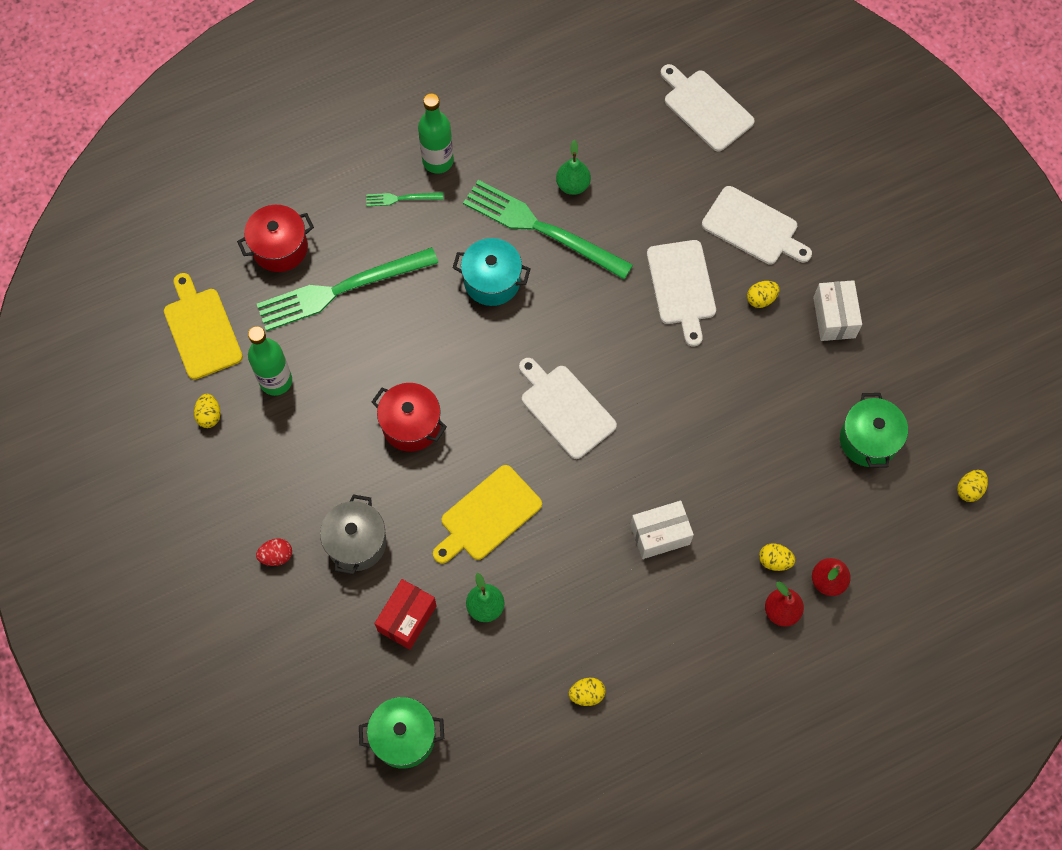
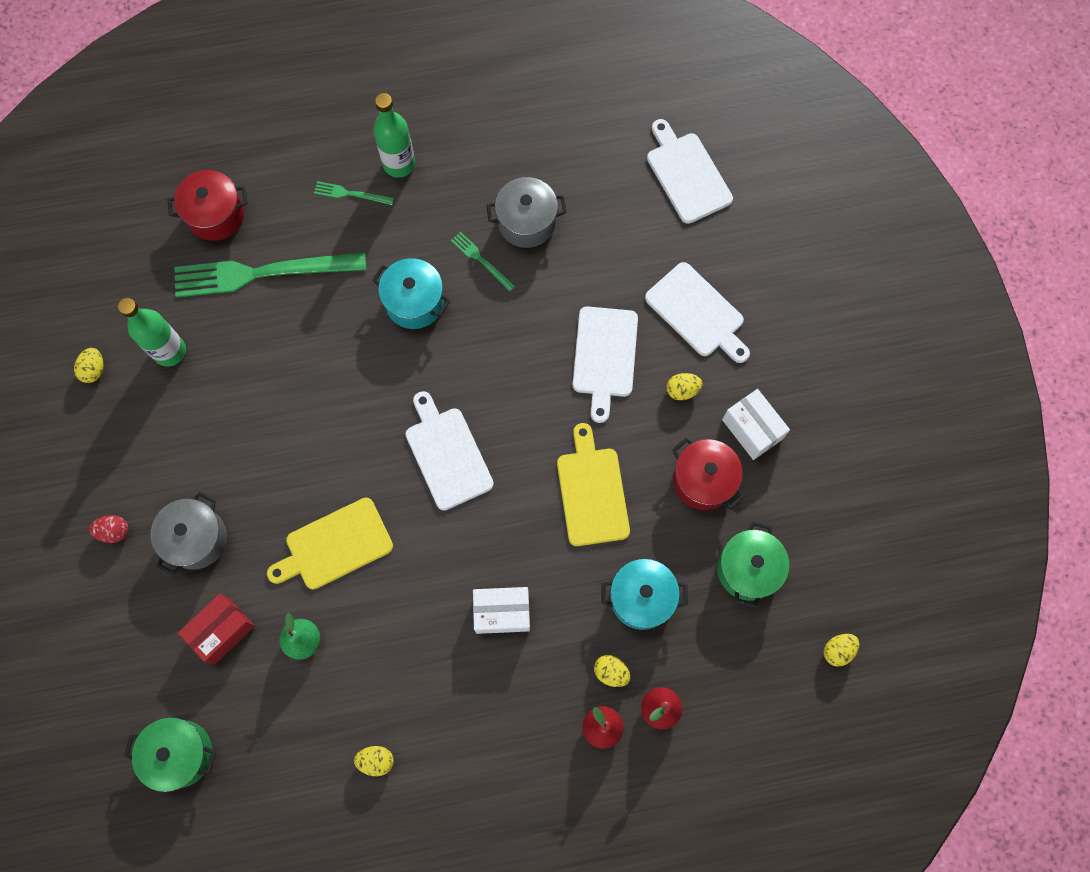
camera: 15 degrees right, 5 degrees up
(201, 330) = (114, 280): yellow cutting board -> yellow cutting board (592, 491)
(411, 425) = (288, 431): red pot -> red pot (703, 480)
(541, 229) = (481, 260): green fork -> green fork, size x0.43
(573, 185) = (526, 222): green pear -> grey pot
(781, 489) = (641, 598): none -> turquoise pot
(834, 317) = (752, 429): white box -> white box turned 45 degrees counterclockwise

